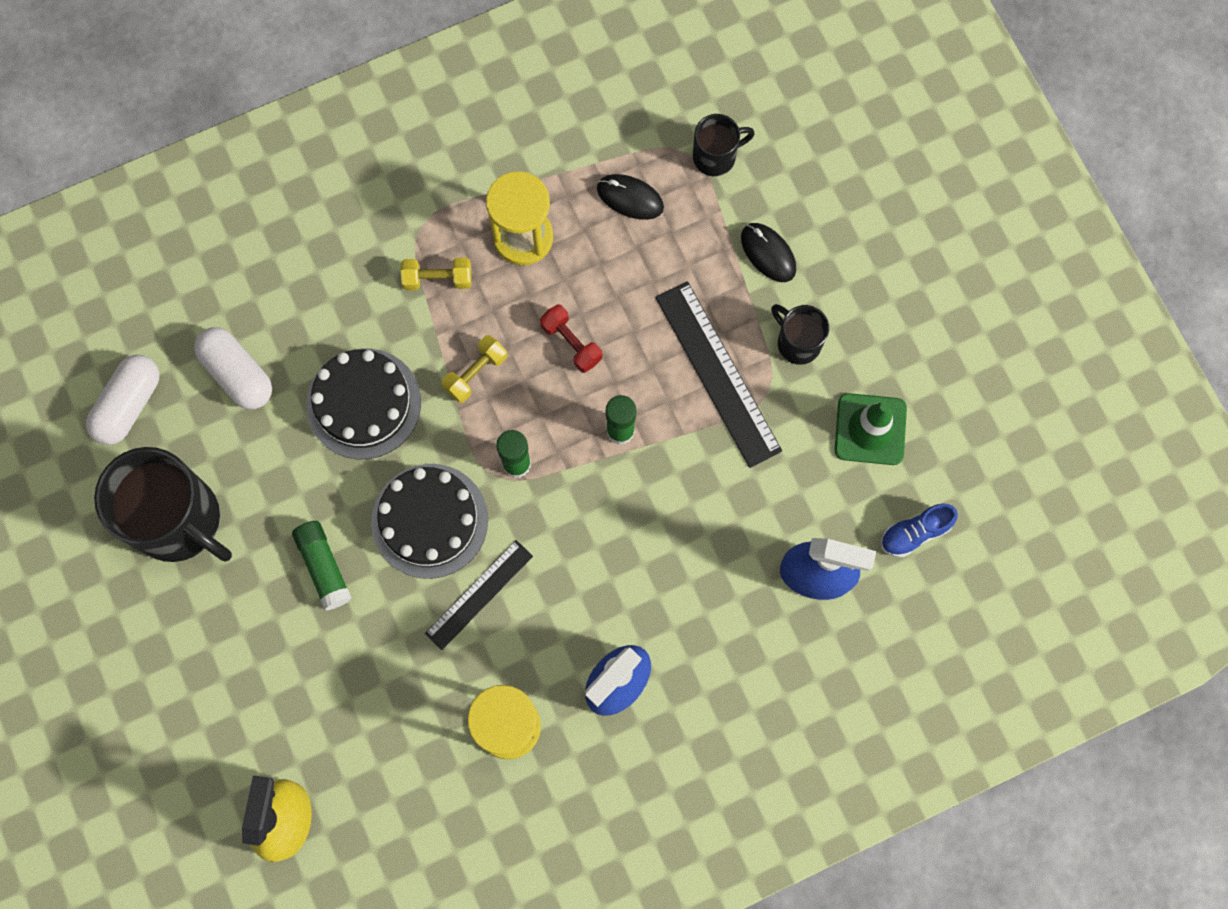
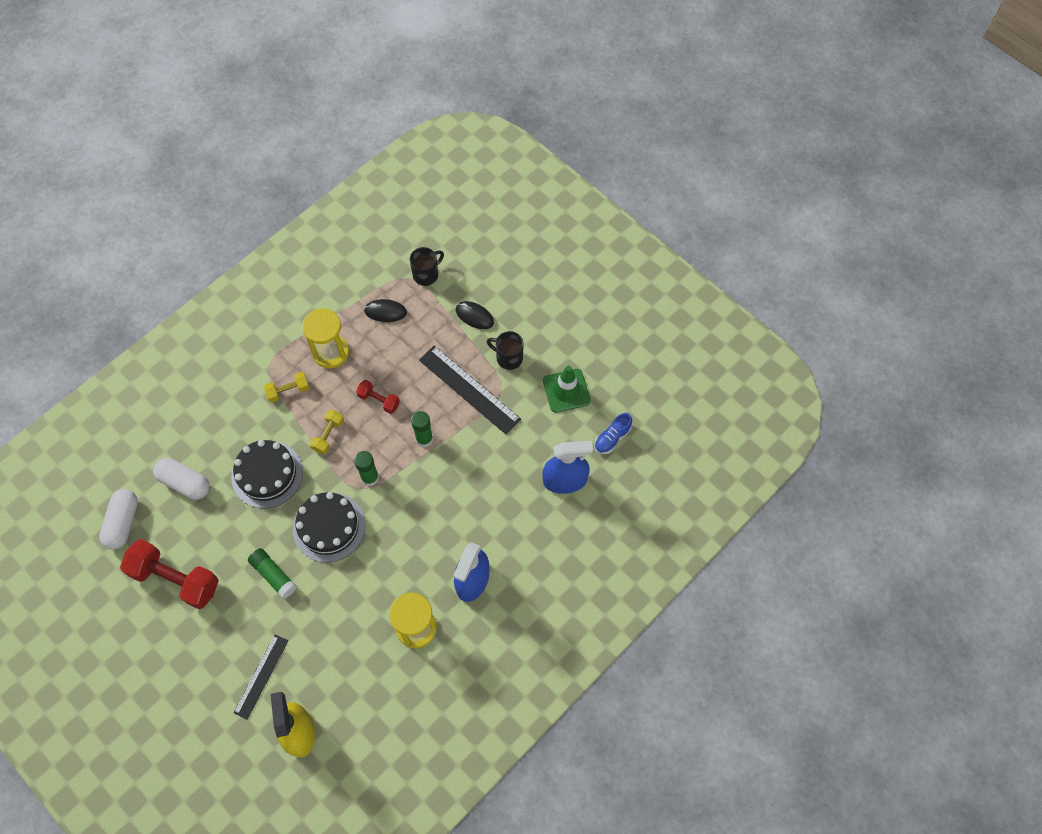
camera: 20 degrees left, 10 degrees down
(179, 521) = (175, 579): black mug -> red dumbbell
(479, 594) = (372, 558): black ruler -> black ruler (261, 676)

